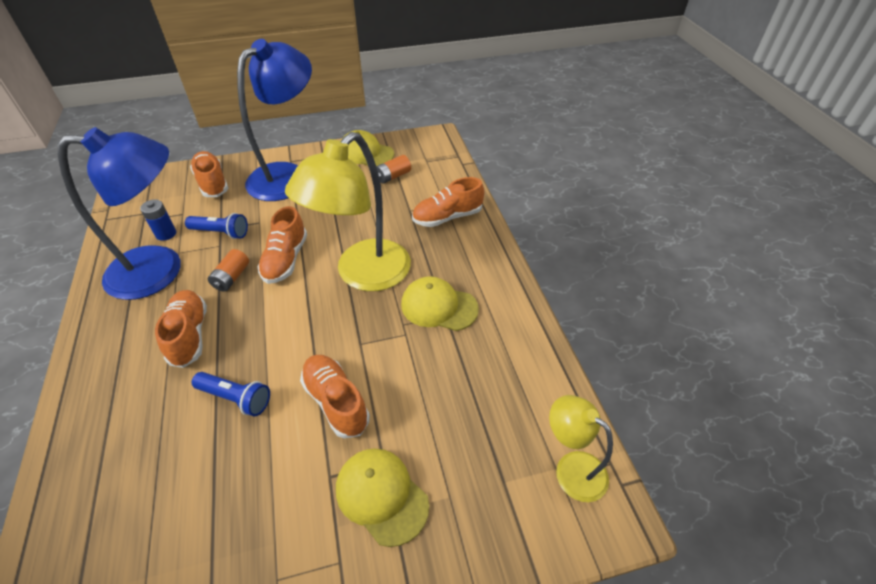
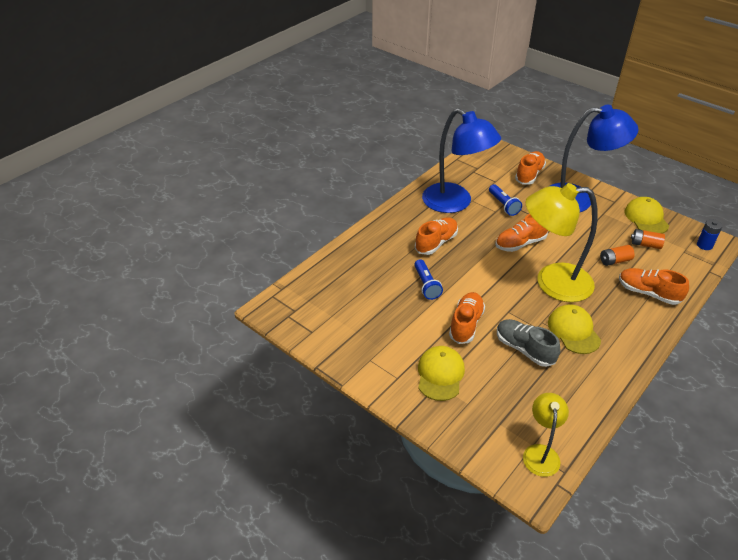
camera: 55 degrees right, 5 degrees down
(166, 234) = (476, 186): blue battery -> blue battery (704, 245)
(231, 277) = (483, 231): orange battery -> orange battery (614, 261)
(423, 369) = (524, 349): none -> grey shoe

